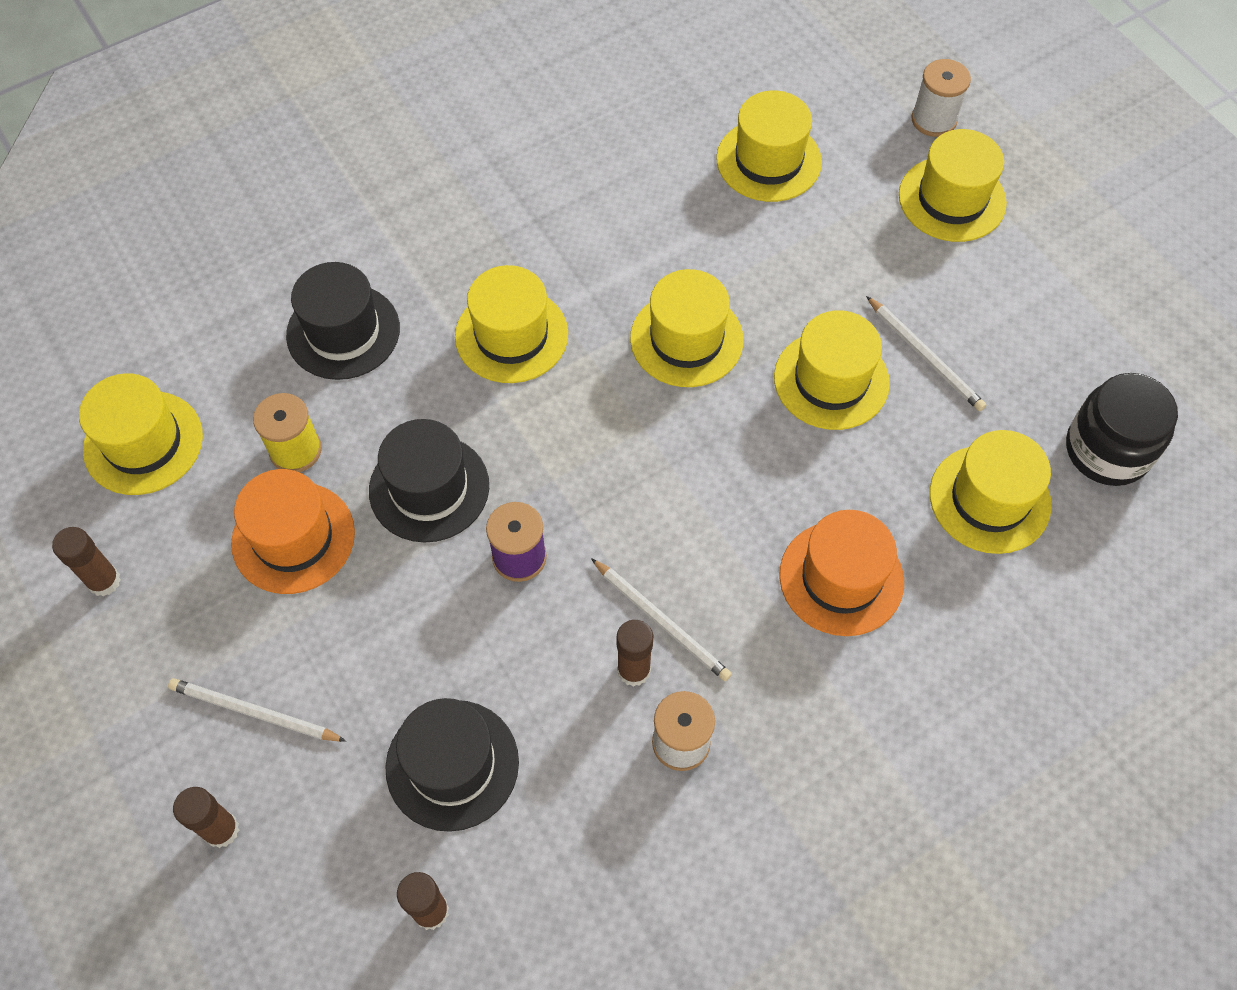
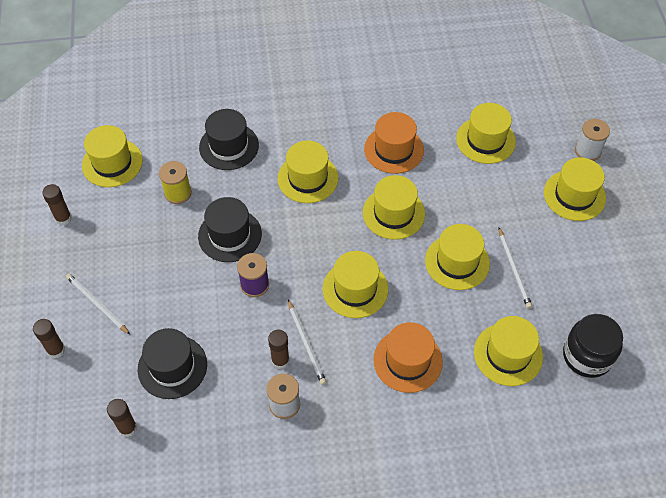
camera: 25 degrees right, 5 degrees down
(293, 537) = (156, 233): orange hat -> orange hat (394, 149)
(692, 493) = (355, 289): none -> yellow hat

